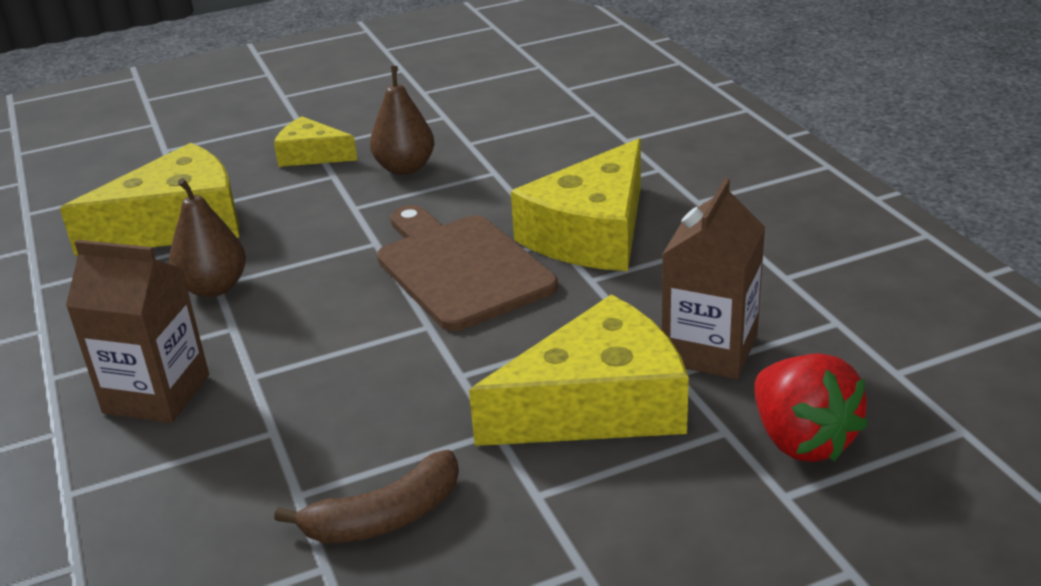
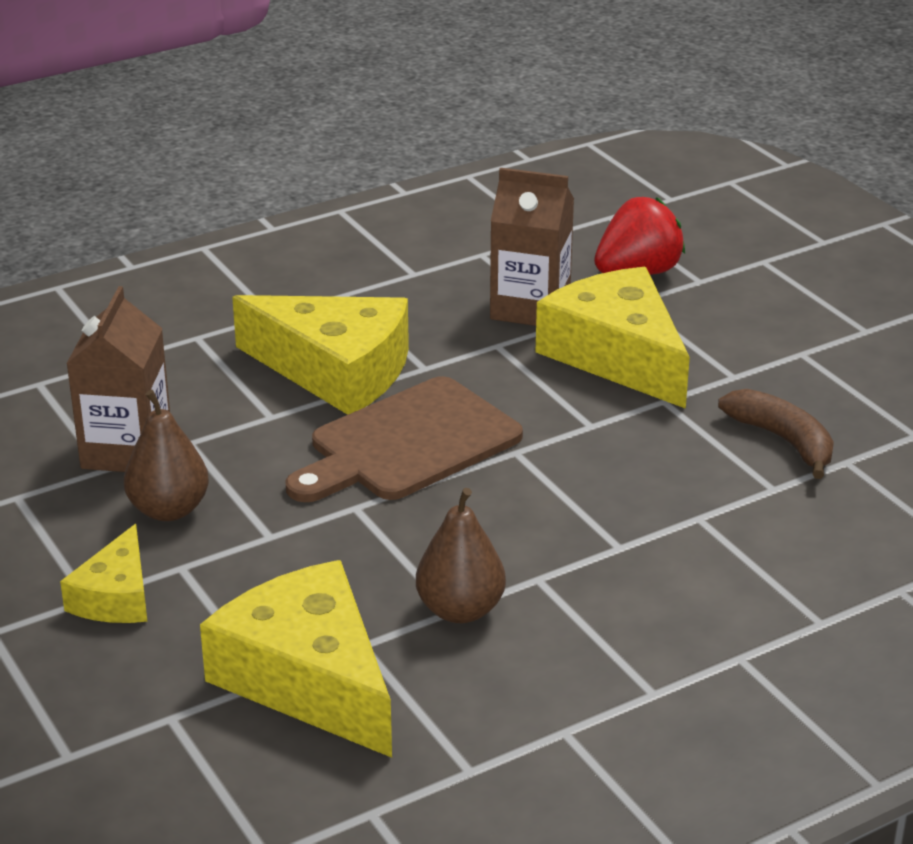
camera: 100 degrees left, 0 degrees up
(156, 394) = (663, 603): brown carton -> brown carton (127, 450)

